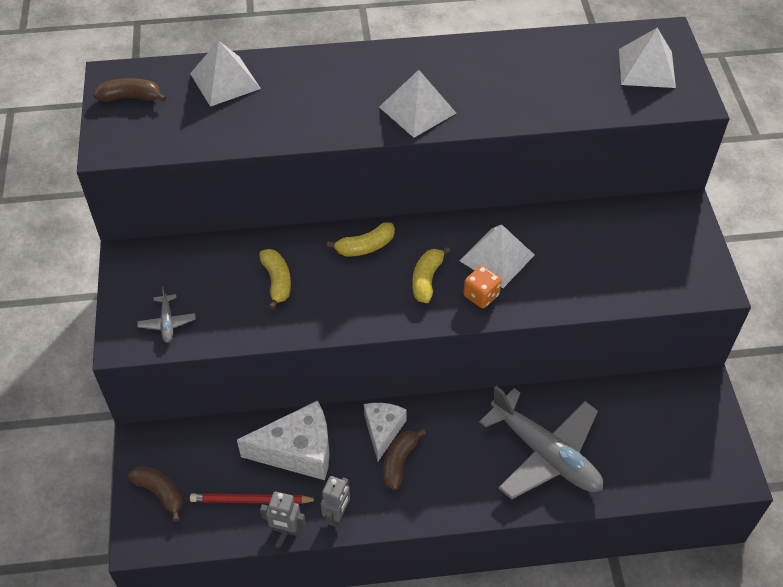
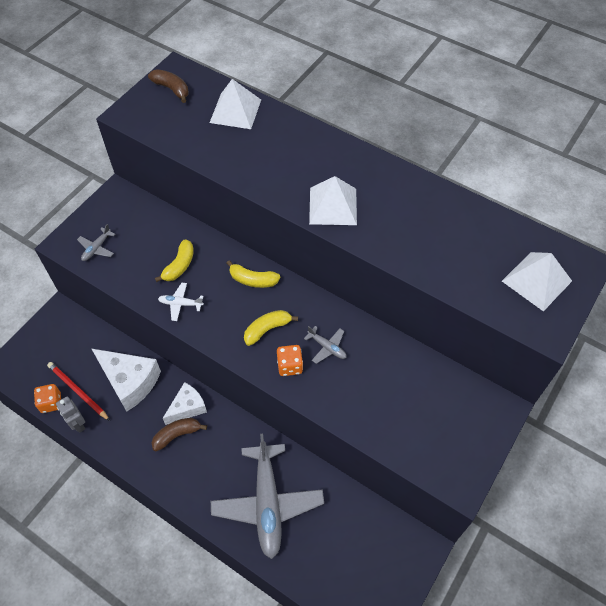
camera: 40 degrees right, 5 degrees up
(160, 493) = (39, 348): brown banana -> none
(233, 532) = (51, 403): none -> orange dice
(318, 314) = (180, 304): none -> white plane
(337, 515) = (112, 439): grey robot -> none
(496, 257) = (327, 347): white pyramid -> grey plane

